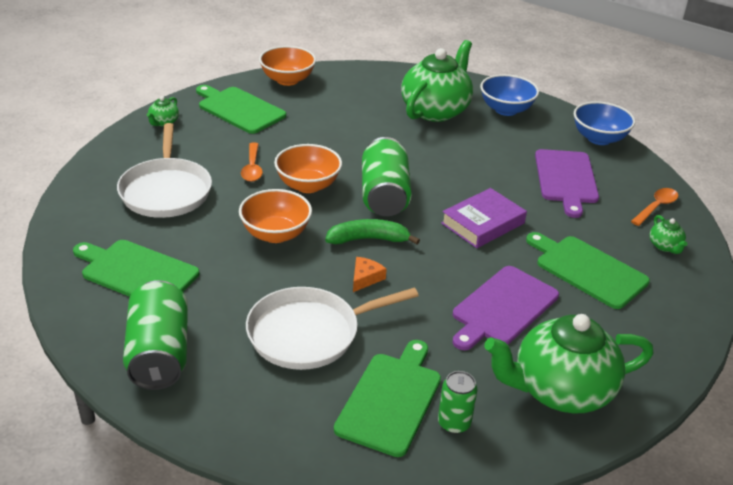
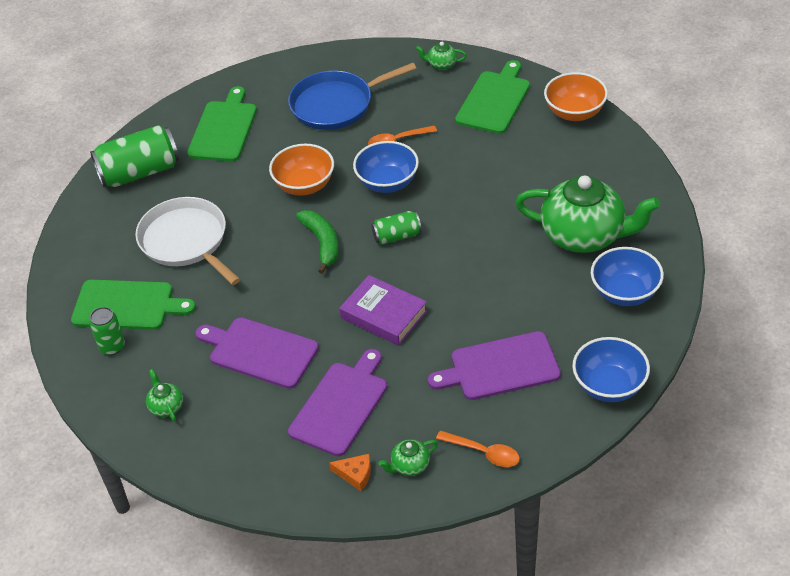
camera: 80 degrees right, 10 degrees up
(166, 190) = (336, 104): white pan -> blue pan
(308, 185) = (387, 183): orange bowl -> blue bowl
(365, 278) = (267, 255): orange cheese -> orange cheese (355, 474)
(384, 195) = (397, 236): green can -> green can, size x0.54
(560, 390) = (166, 406): green teapot -> green teapot, size x0.41
(588, 270) = (341, 405): green cutting board -> purple cutting board

